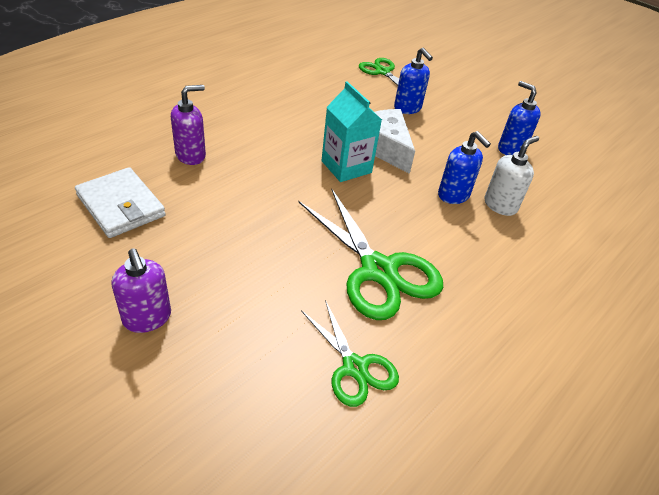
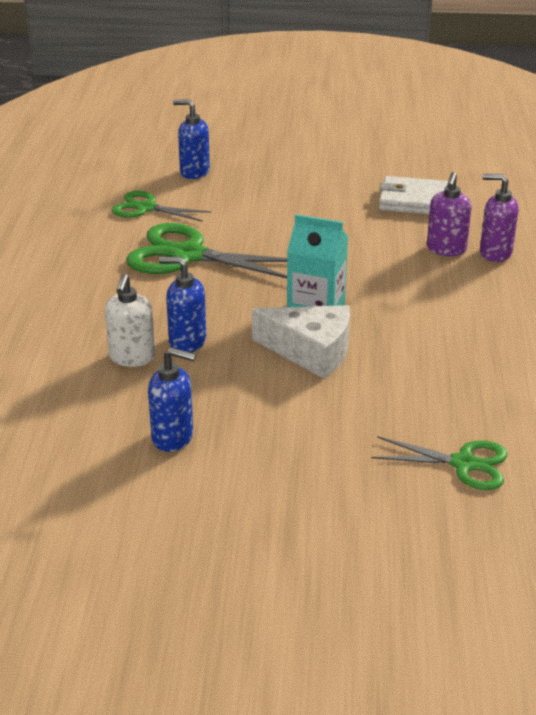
camera: 145 degrees right, 10 degrees down
(147, 318) = (292, 173): purple soap dispenser -> purple soap dispenser (495, 253)
(407, 108) = (353, 420): blue soap dispenser -> blue soap dispenser (194, 172)

